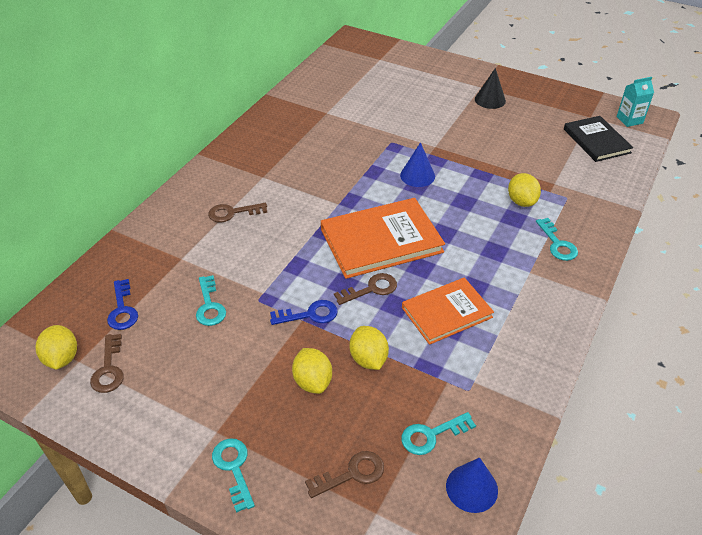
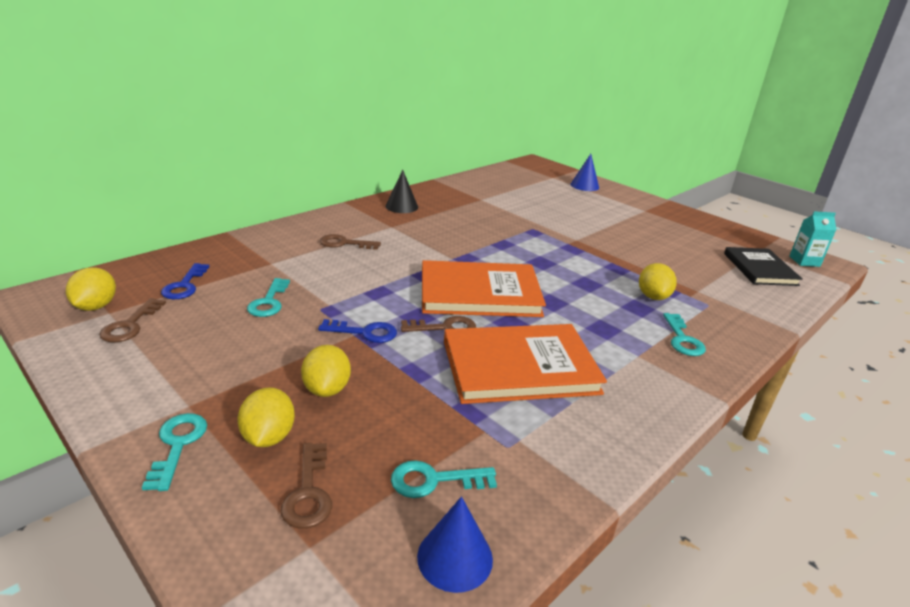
camera: 15 degrees right, 15 degrees down
(352, 474) = (308, 492): brown key -> brown key turned 90 degrees clockwise
(368, 359) = (403, 385): yellow lemon -> yellow lemon (268, 437)
(417, 175) = (546, 255): blue cone -> blue cone (584, 186)
(446, 312) = (519, 367): orange book -> orange book, size x1.53
(490, 100) = (650, 220): black cone -> black cone (401, 206)

